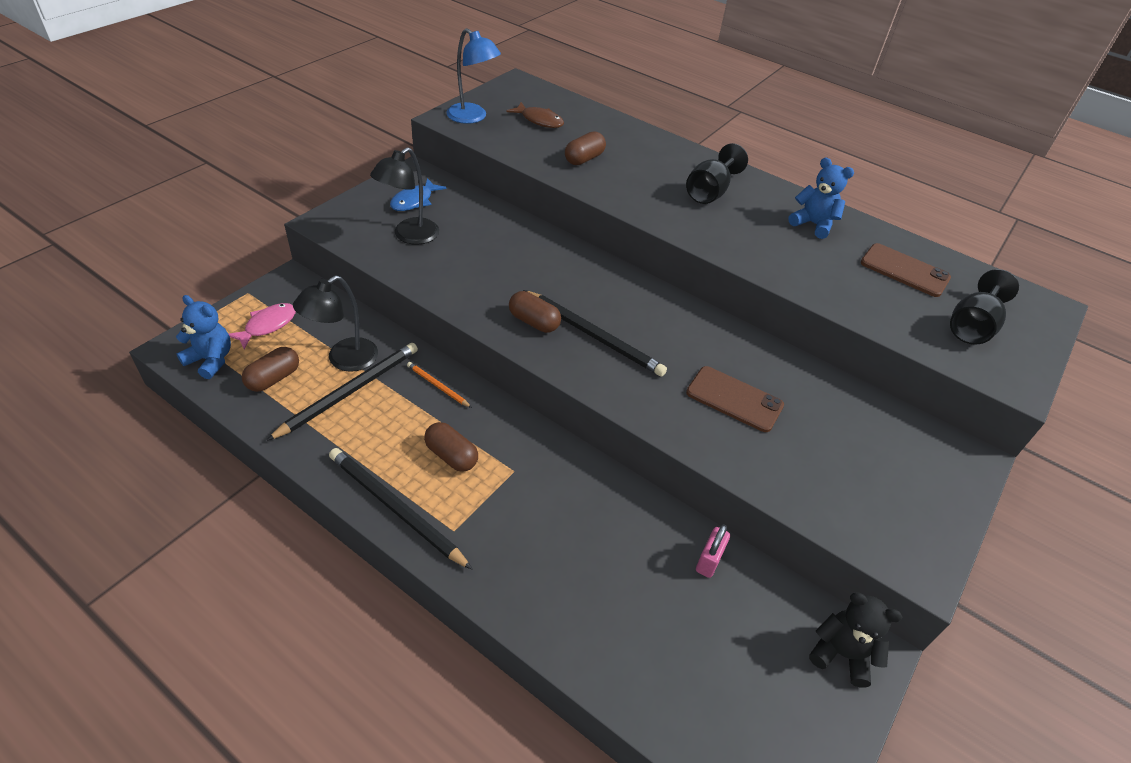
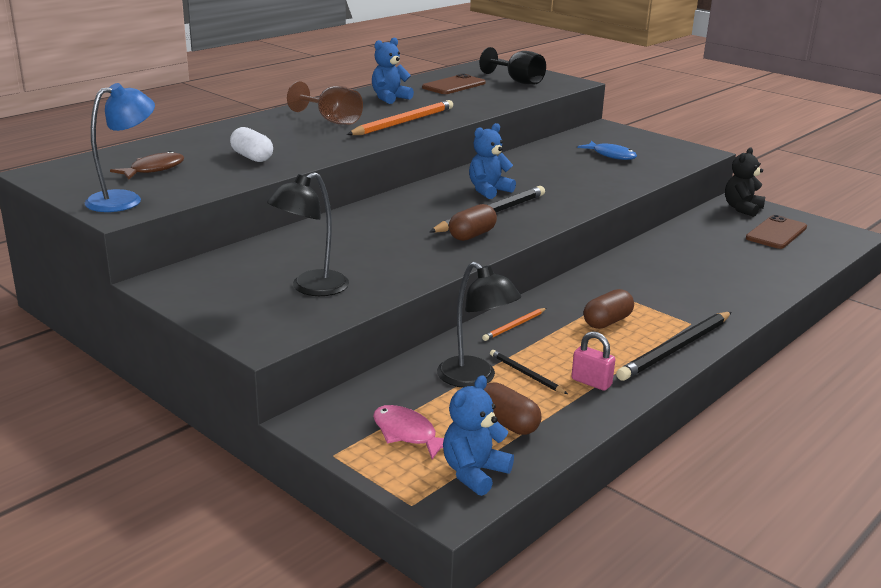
camera: 80 degrees left, 20 degrees down
(350, 391) = (526, 374): black pencil -> black pencil, size x0.50
(409, 236) = (311, 288): black lamp -> black lamp turned 90 degrees clockwise
(414, 201) = (233, 284): blue fish -> blue fish (611, 155)
(584, 159) = (252, 157): brown capsule -> white capsule
(660, 334) = (488, 191): none -> blue teddy bear
(709, 561) = (686, 234): pink padlock -> pink padlock (591, 382)
(710, 192) = (332, 121): black goblet -> brown goblet
(731, 236) = (403, 122): none -> orange pencil
(734, 399) = (564, 176): brown phone -> brown phone (776, 233)

